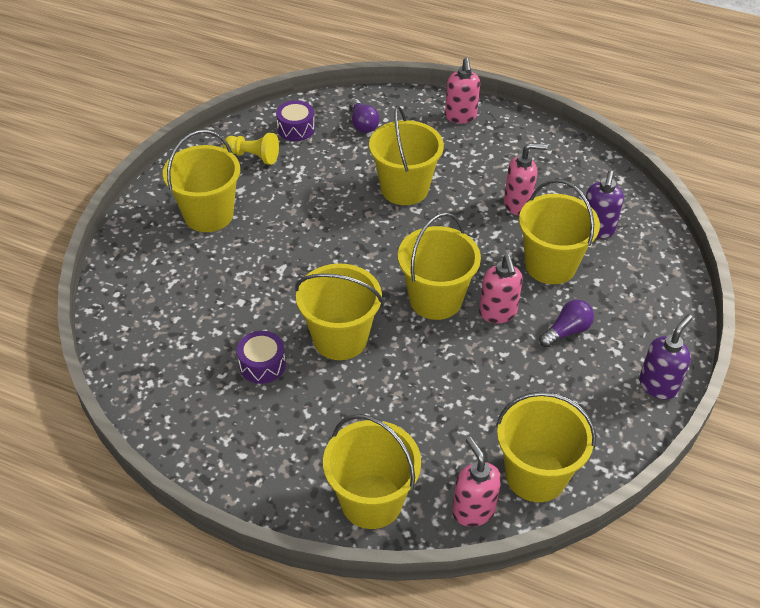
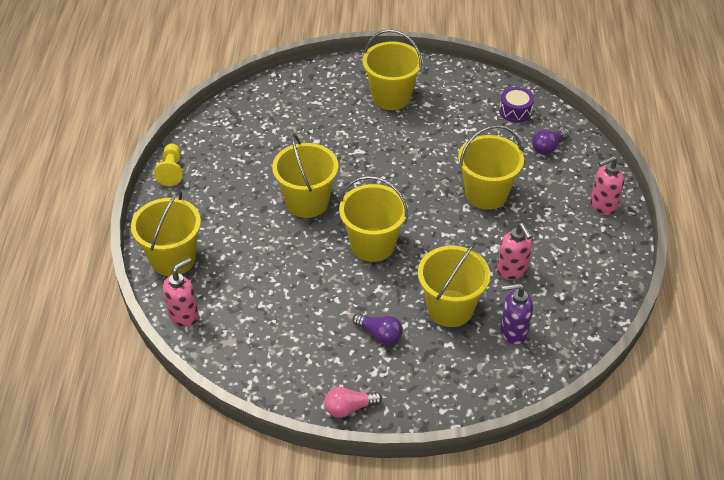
camera: 70 degrees right, 0 degrees up
(253, 156) = (467, 99): yellow pawn -> yellow pawn (171, 171)
(262, 365) = (264, 170): purple drum -> none
(498, 313) = (377, 286): pink soap dispenser -> none
(535, 475) = (227, 344): yellow bucket -> none
(658, 385) = (349, 408): purple soap dispenser -> pink light bulb

